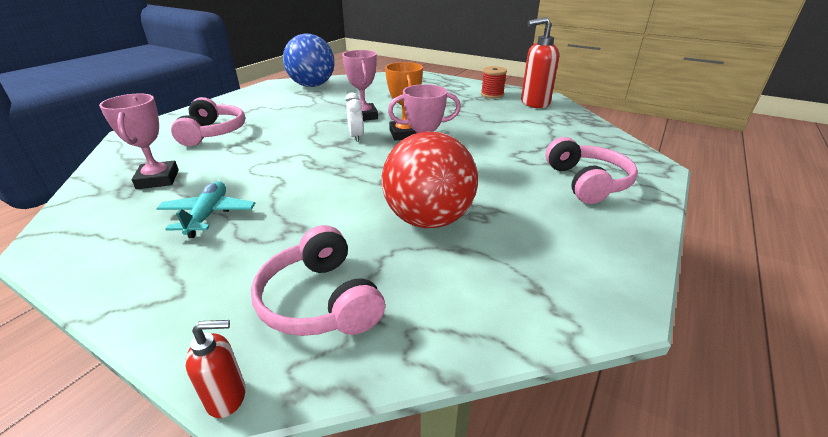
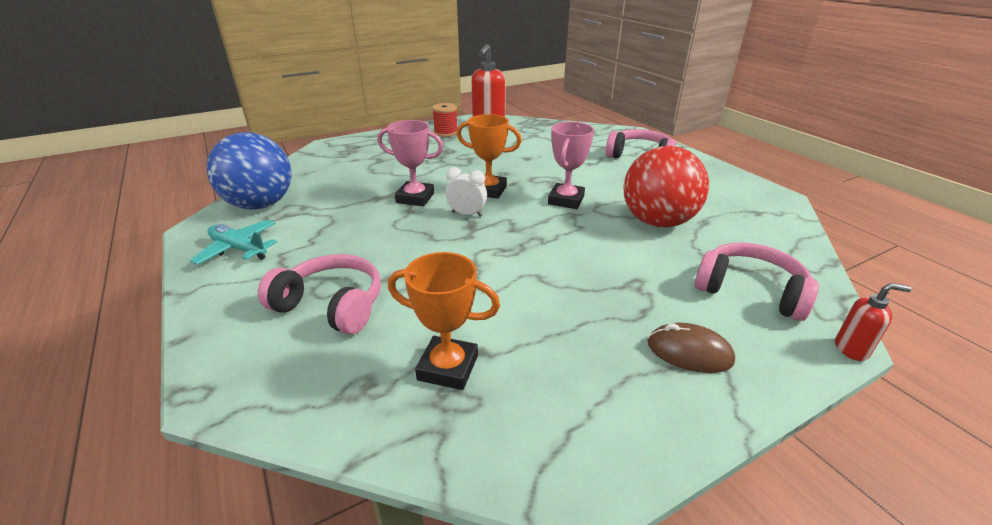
camera: 60 degrees left, 0 degrees up
(158, 179) = (448, 367): pink trophy -> orange trophy
(195, 272) = (689, 352): none -> brown mouse
(208, 215) = (578, 333): turquoise plane -> turquoise plane (239, 249)
(227, 397) = (851, 349): red soap dispenser -> red soap dispenser turned 75 degrees clockwise
(320, 300) = (750, 291): pink headphones -> pink headphones turned 150 degrees counterclockwise

